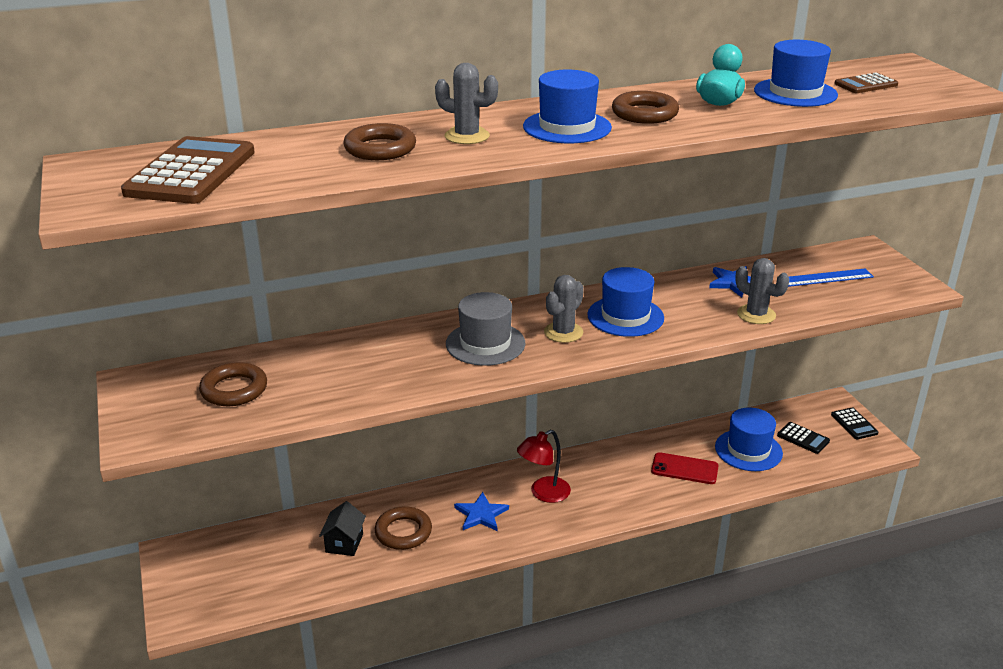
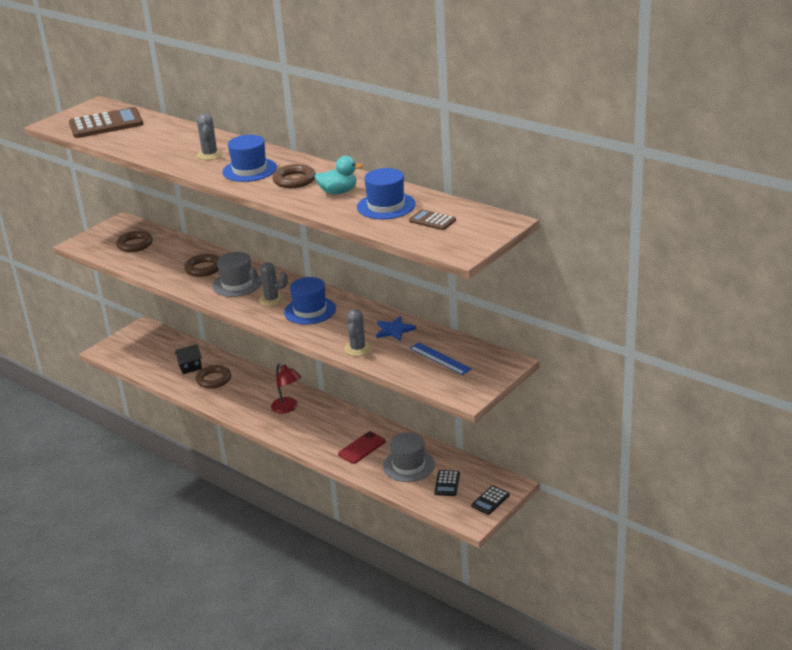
camera: 60 degrees right, 0 degrees up
(380, 149) = (172, 144): brown ring -> brown ring (203, 268)
(481, 514) = (250, 396): blue star -> none
(543, 493) = (288, 408): red lamp -> red lamp turned 150 degrees counterclockwise
(684, 469) = (362, 448): red phone -> red phone turned 60 degrees clockwise
(748, 450) = (408, 465): blue hat -> grey hat

